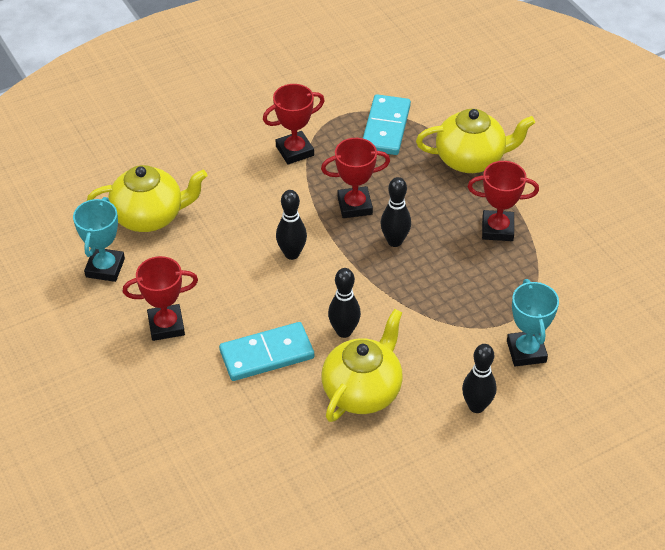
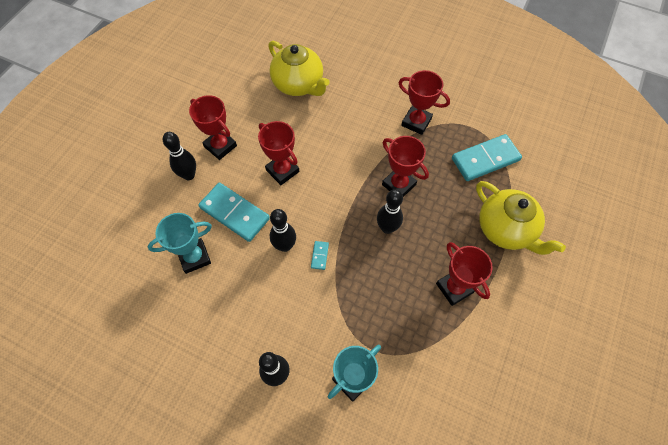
camera: 55 degrees right, 15 degrees up
(105, 268) = (242, 89): turquoise trophy -> turquoise trophy (194, 257)
(251, 288) = (282, 171): none -> red trophy
(292, 254) = (328, 175): black bowling pin -> black bowling pin (189, 175)
(363, 391) = (242, 289): yellow teapot -> none
(379, 309) = (320, 256): none -> turquoise domino

